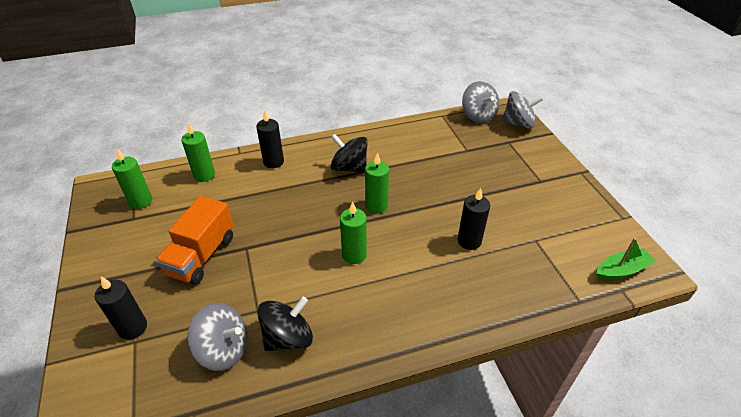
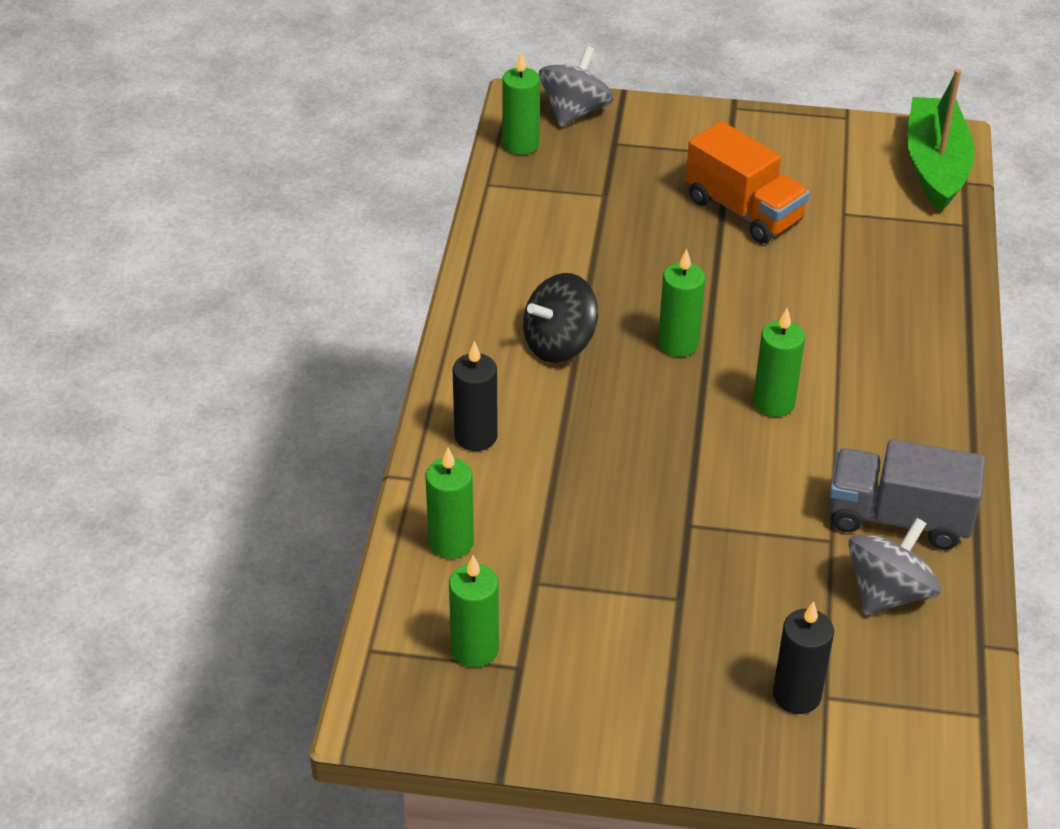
camera: 65 degrees left, 0 degrees up
(201, 256) = (677, 584): orange truck -> orange truck (743, 211)
(288, 337) = (898, 518): black spinning top -> grey truck
(469, 241) = (811, 275): black candle -> none
(478, 116) = (520, 144): grey spinning top -> green candle
(621, 270) = (935, 166): green boat -> green boat, size x1.72

